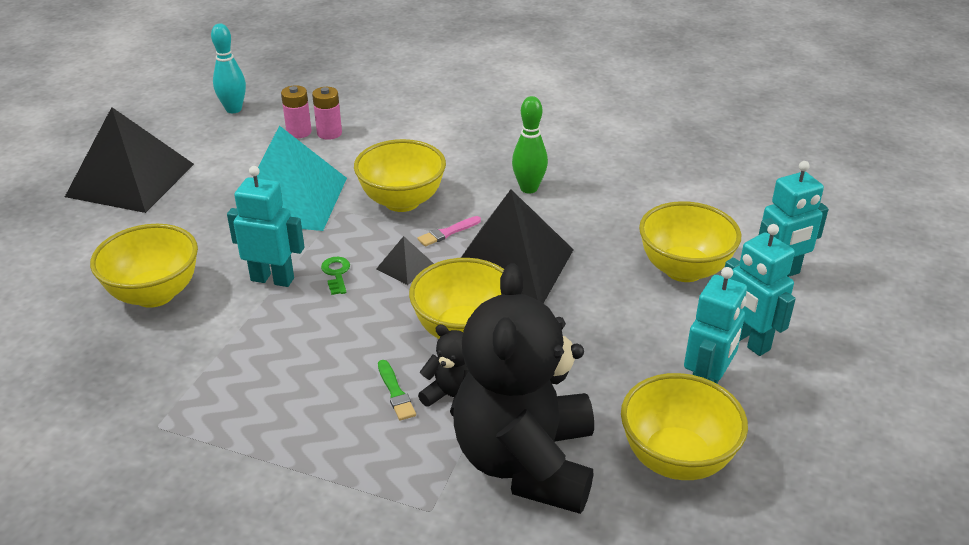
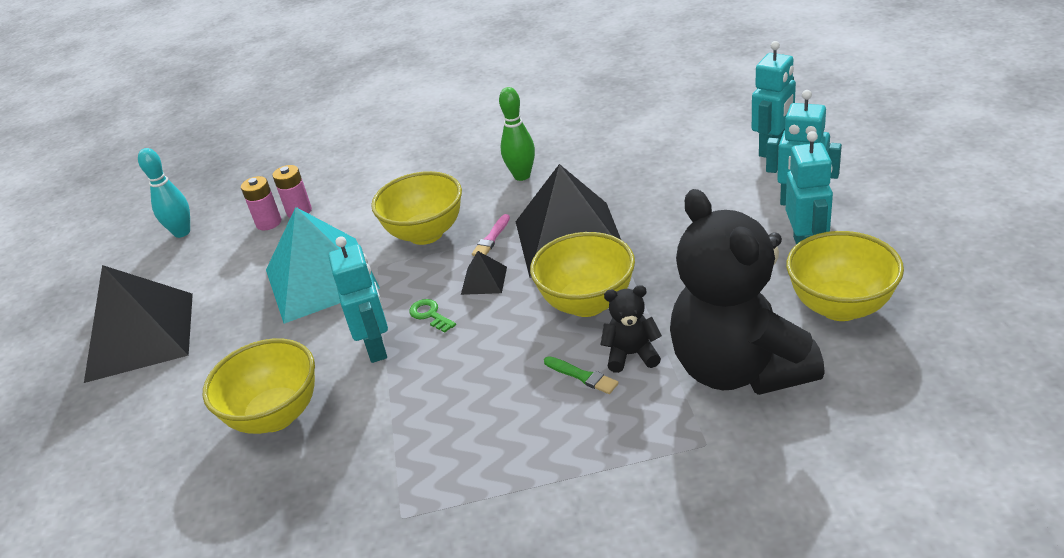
camera: 25 degrees left, 0 degrees up
(272, 279) = (376, 347): turquoise robot -> turquoise robot turned 90 degrees clockwise
(683, 270) = (703, 177): yellow bowl -> none

